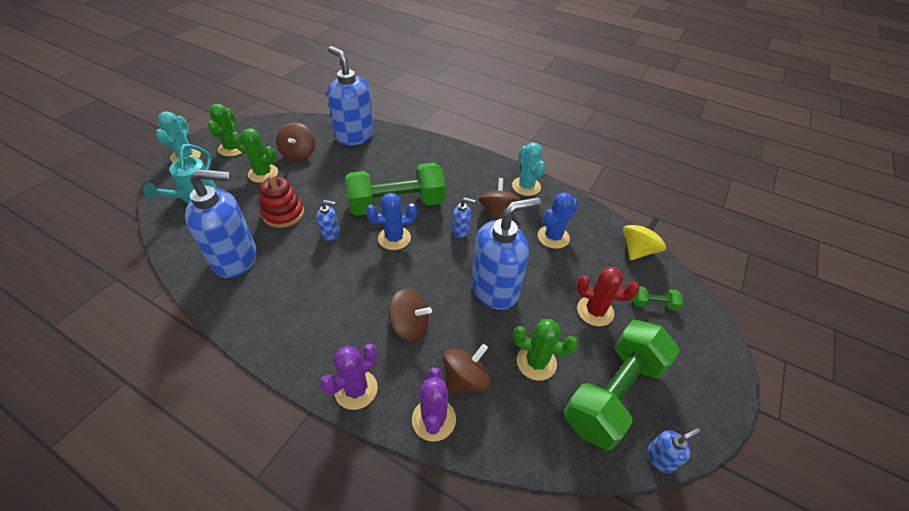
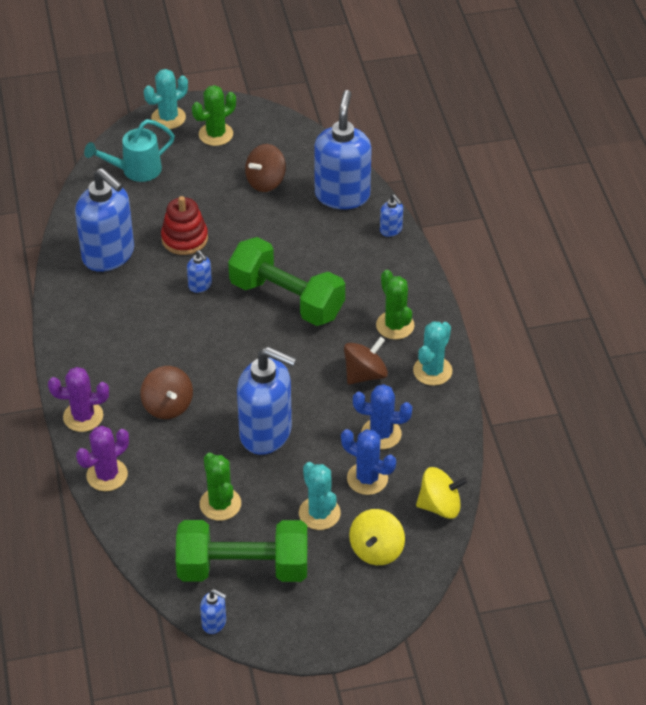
camera: 50 degrees right, 0 degrees up
(263, 173) = (212, 183): green cactus -> green cactus (395, 325)
(394, 238) = (244, 328): blue cactus -> blue cactus (367, 478)
(461, 231) = (308, 365): blue soap dispenser -> blue soap dispenser (391, 230)
(465, 380) = (157, 471): brown spinning top -> none
(595, 311) = (319, 513): red cactus -> turquoise cactus
(653, 304) = (376, 550): green dumbbell -> yellow spinning top

